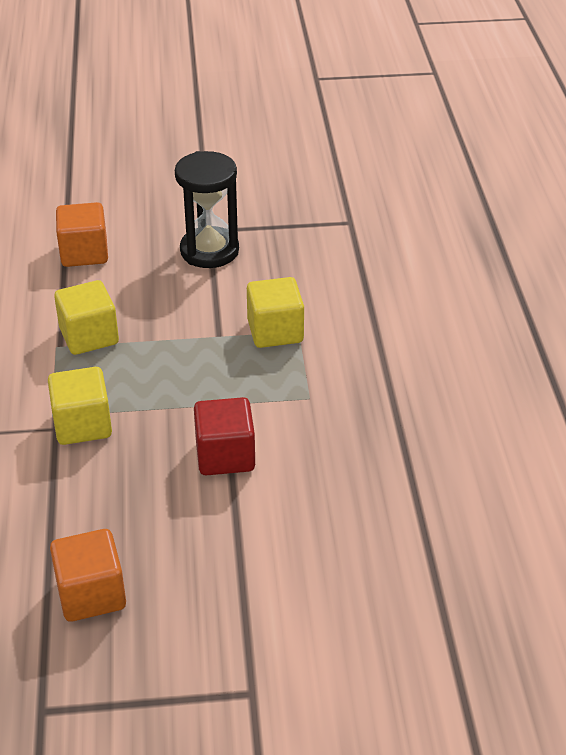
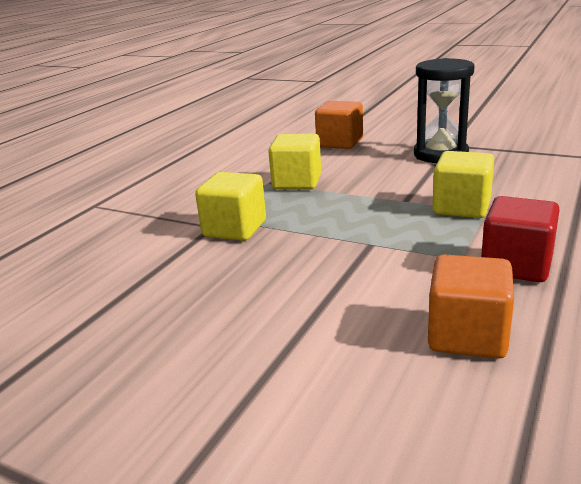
camera: 35 degrees right, 15 degrees down
(91, 594) = (100, 349): orange cube -> orange cube (467, 335)
(225, 456) = (335, 279): red cube -> red cube (516, 265)

